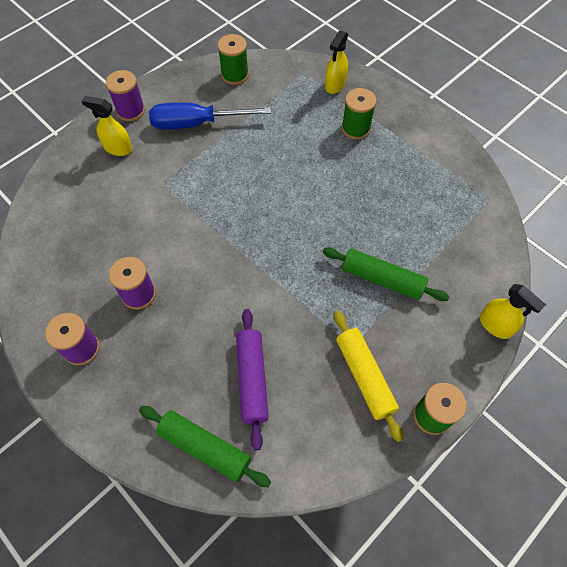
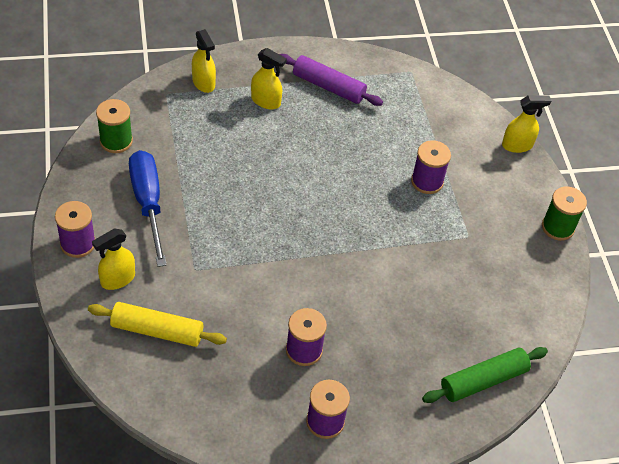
camera: 60 degrees left, 10 degrees down
(196, 123) = (148, 203): blue screwdriver -> blue screwdriver turned 135 degrees clockwise
(252, 379) = (449, 316): purple rolling pin -> purple rolling pin (328, 86)
(356, 128) = (266, 101): green spool -> yellow spray bottle
(365, 376) = (499, 245): yellow rolling pin -> yellow rolling pin (157, 330)
(382, 279) = (427, 181): green rolling pin -> purple spool

